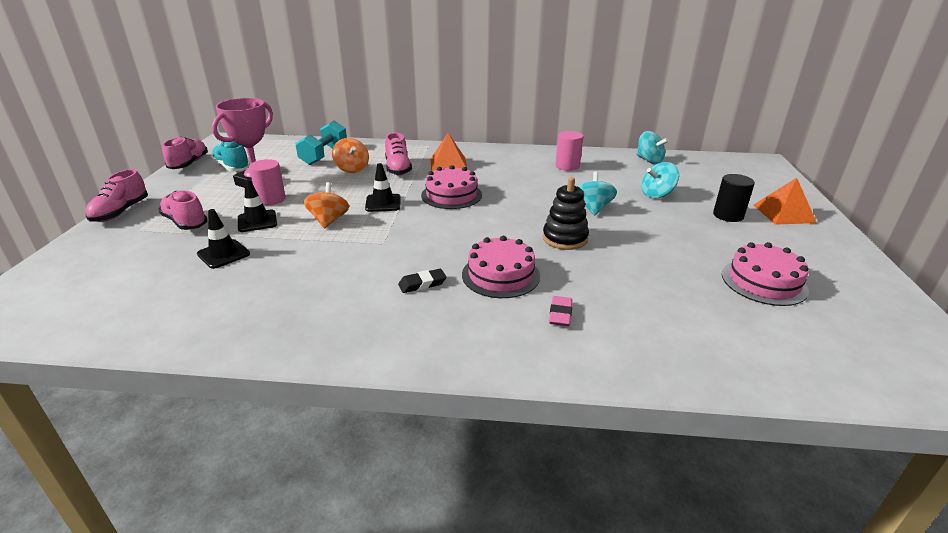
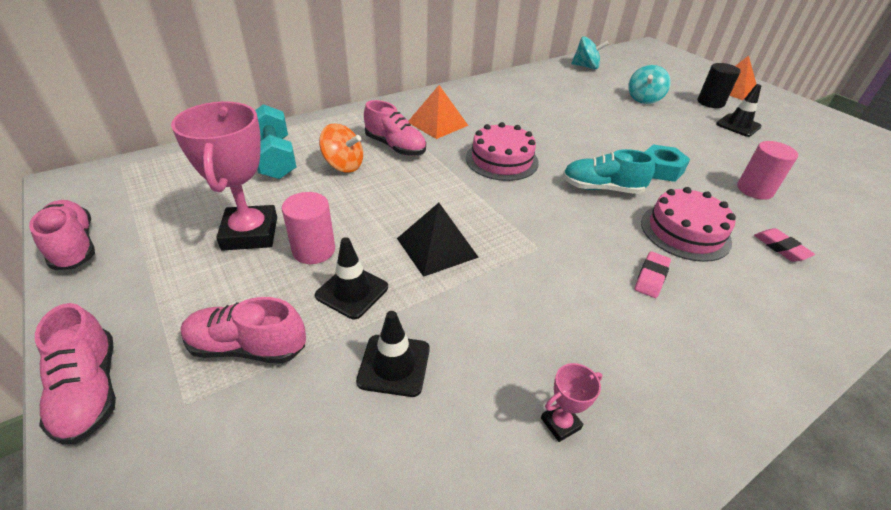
camera: 40 degrees left, 10 degrees up
(232, 167) = (166, 224): turquoise shoe -> turquoise shoe (601, 188)
(247, 309) = (560, 423): none -> pink trophy
(329, 220) = (437, 247): orange spinning top -> black pyramid
(383, 203) = (454, 198): black traffic cone -> black traffic cone (738, 125)
(422, 284) = (651, 277): black eraser -> pink eraser
(565, 238) = (661, 169): black stacking toy -> turquoise nut
(567, 166) = (540, 91): pink cylinder -> pink cylinder (754, 190)
(593, 208) = (628, 129): turquoise spinning top -> none
(763, 282) = (815, 153): pink cake -> none

